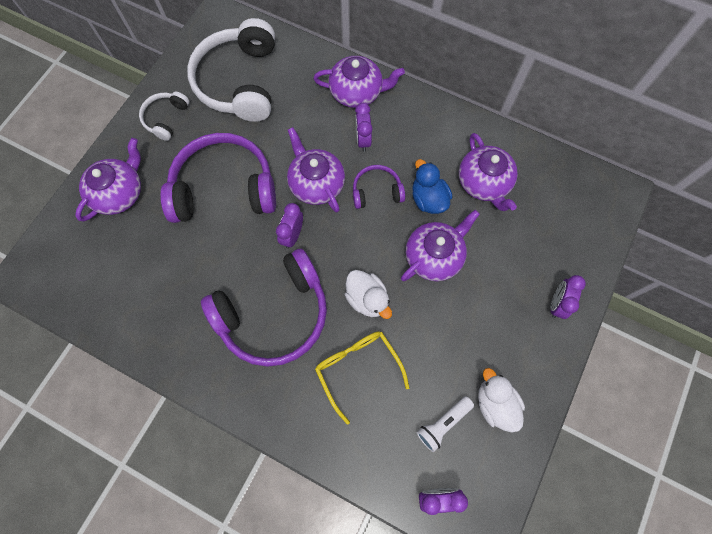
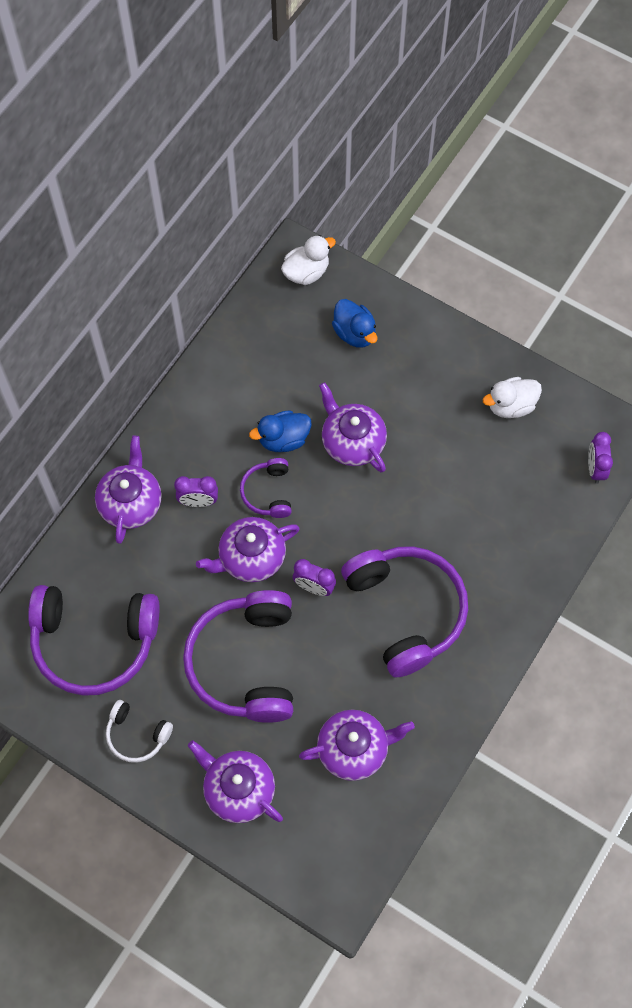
camera: 85 degrees left, 5 degrees down
(239, 82) = (94, 643): white headphones -> purple headphones
(358, 369) = (471, 529): yellow glasses -> none
(367, 299) = (395, 514): white duck -> white duck (306, 272)
(443, 424) = (528, 455): white flashlight -> none
(484, 183) = (269, 380): purple teapot -> purple teapot (354, 749)
(545, 250) = (354, 333): none -> blue duck
(557, 303) = (413, 333): purple clock -> none

